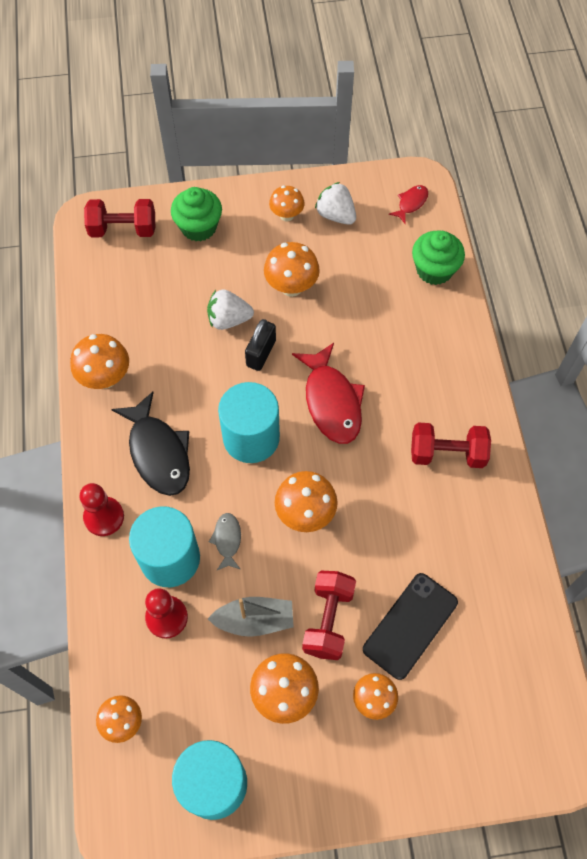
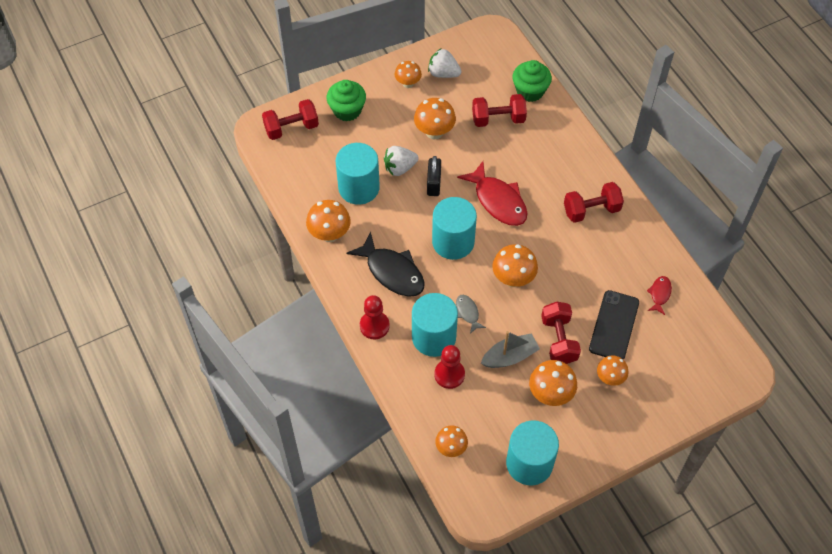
camera: 20 degrees left, 5 degrees down
(167, 329) = (359, 188): none -> turquoise cylinder
(378, 294) = (498, 119): none -> red dumbbell
(411, 203) = (493, 50): red fish -> red fish (659, 294)

